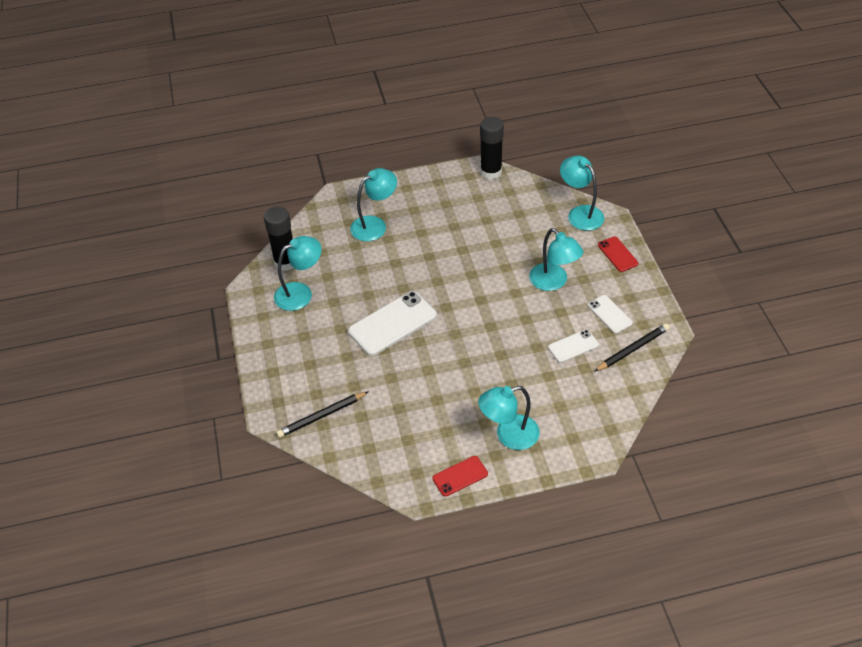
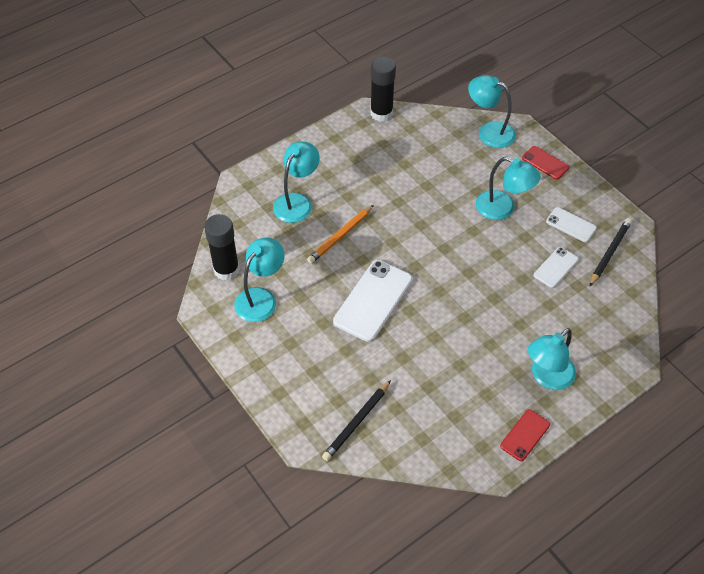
camera: 25 degrees left, 5 degrees up
(395, 263) = (340, 236): none -> orange pencil

